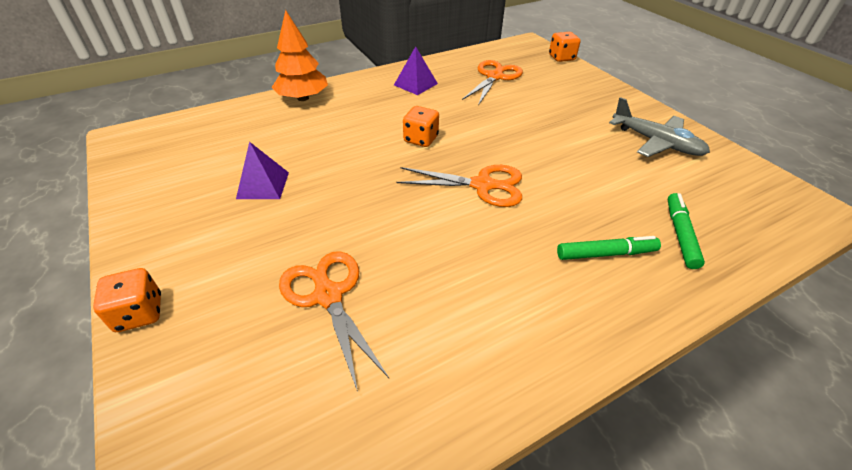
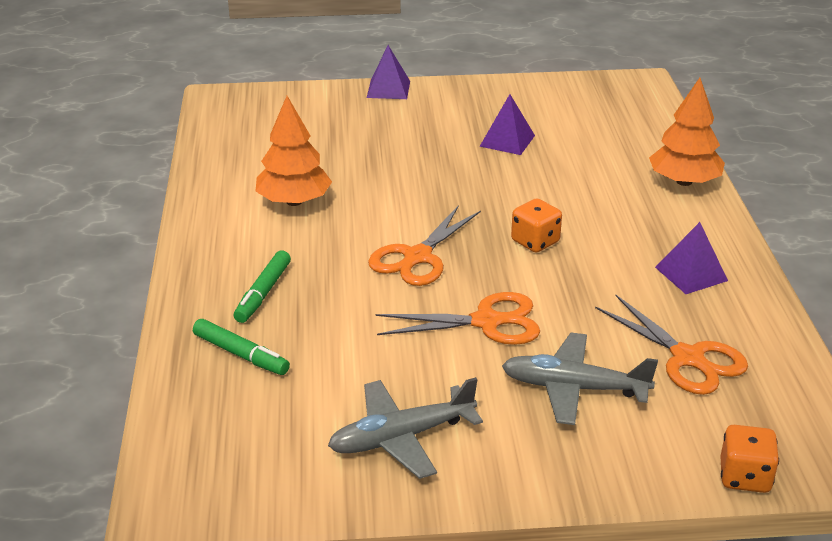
camera: 115 degrees right, 10 degrees down
(139, 313) = (388, 89): orange dice -> purple pyramid
(328, 296) = (343, 152): orange scissors -> orange scissors (486, 322)
(454, 295) = (294, 201): none -> orange tree
(553, 101) = (573, 388): none -> grey plane

